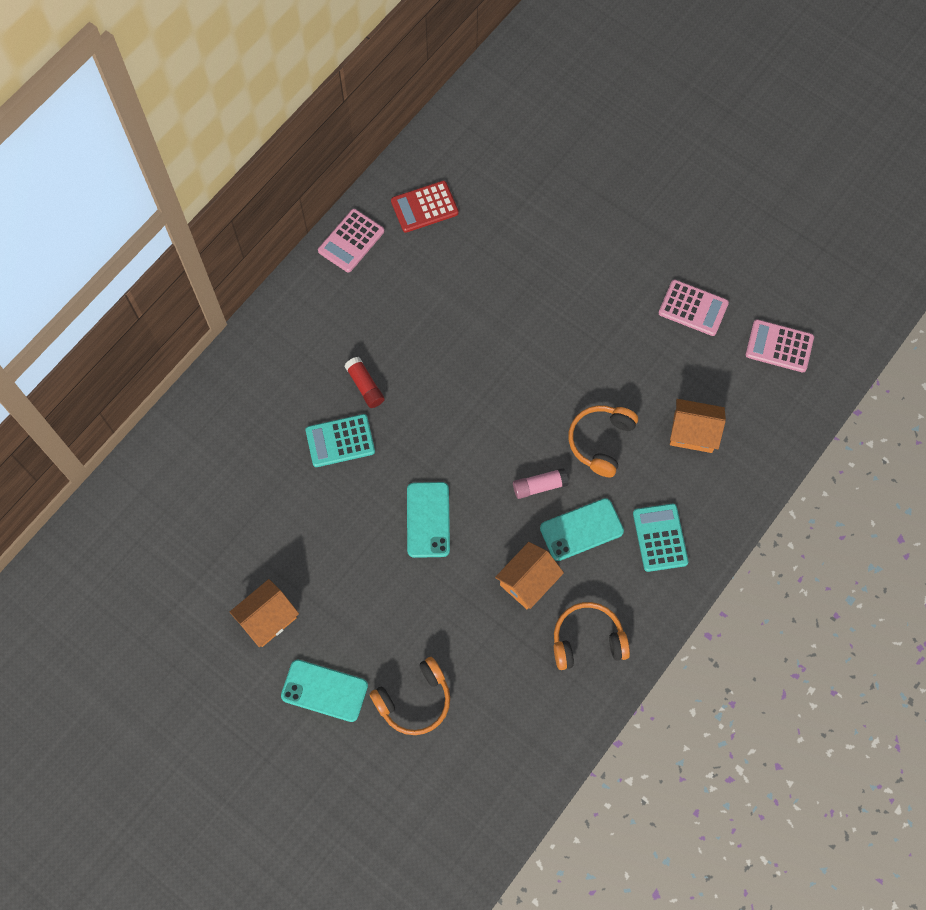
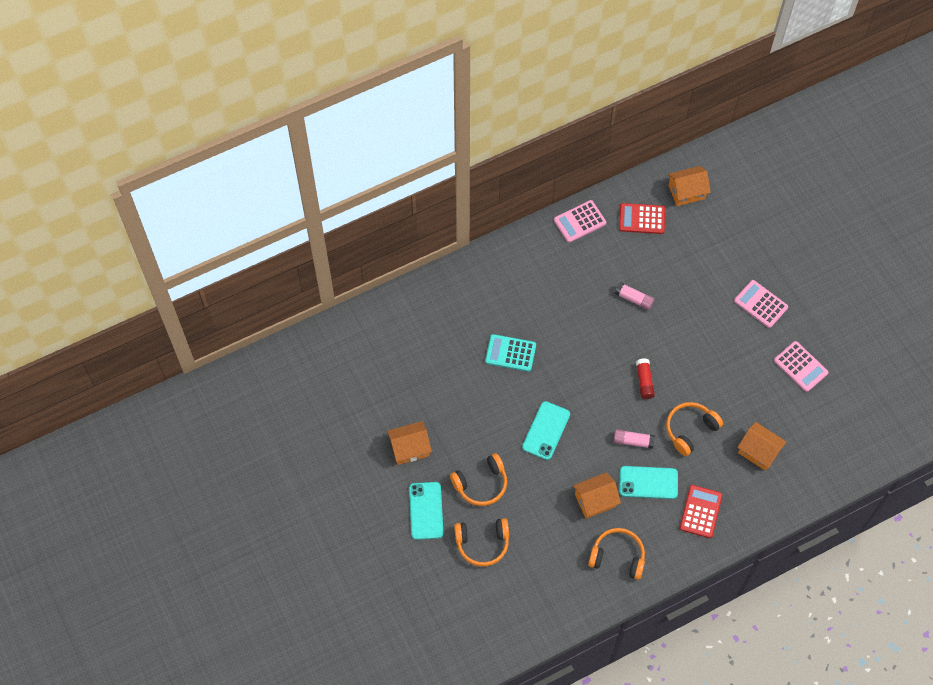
camera: 25 degrees right, 5 degrees down
(324, 690) = (426, 511): turquoise phone -> turquoise phone turned 45 degrees clockwise
(365, 386) = (544, 324): red glue stick -> red glue stick (644, 381)
(379, 624) = (481, 484): none -> orange headphones
(460, 309) = (634, 299): none -> pink glue stick
(463, 153) = (686, 192): none -> orange house
(660, 537) = (700, 511): turquoise calculator -> red calculator
(779, 346) = (850, 419): pink calculator -> pink calculator (760, 304)

